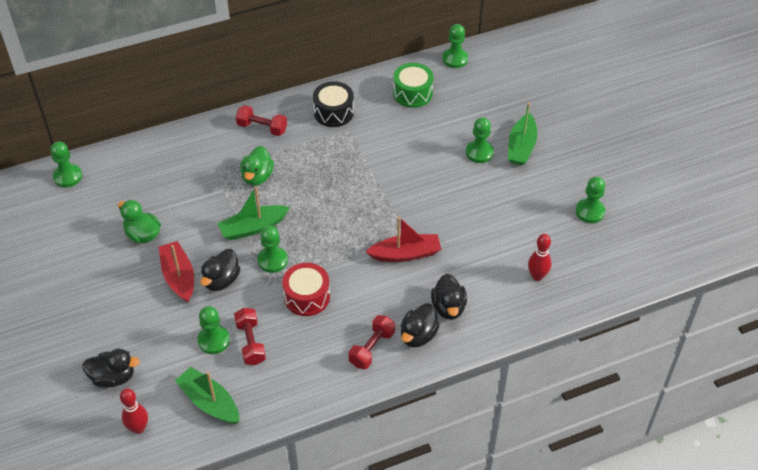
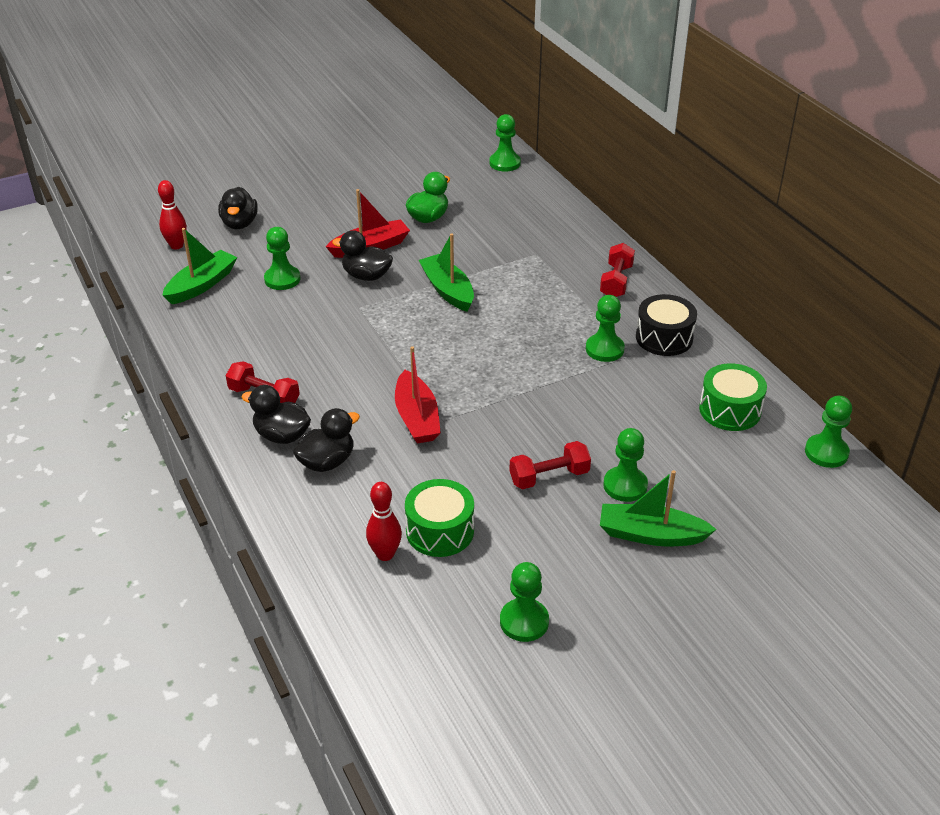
camera: 85 degrees right, 10 degrees down
(250, 343) = (278, 304): red dumbbell -> red dumbbell (549, 477)
(257, 177) = (530, 286): green duck -> none
(272, 260) = (398, 309): green pawn -> green pawn (604, 349)
(307, 297) = (343, 339): red drum -> none
(448, 307) = (327, 462): black duck -> black duck turned 150 degrees clockwise
(517, 247) = (440, 531): none -> green drum

